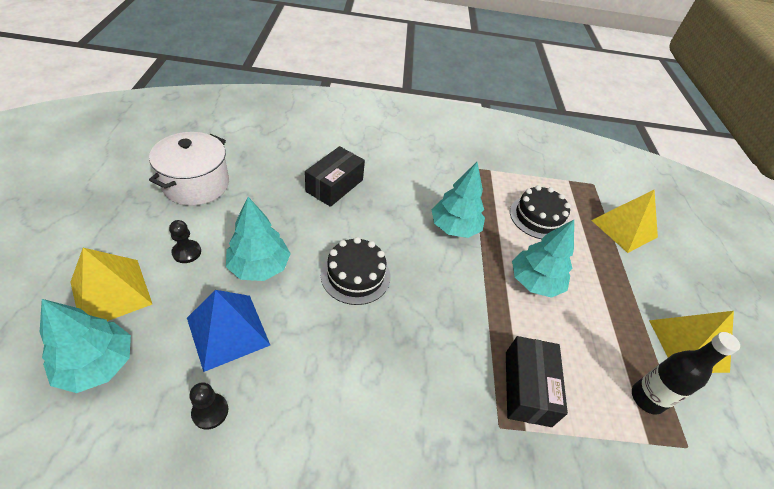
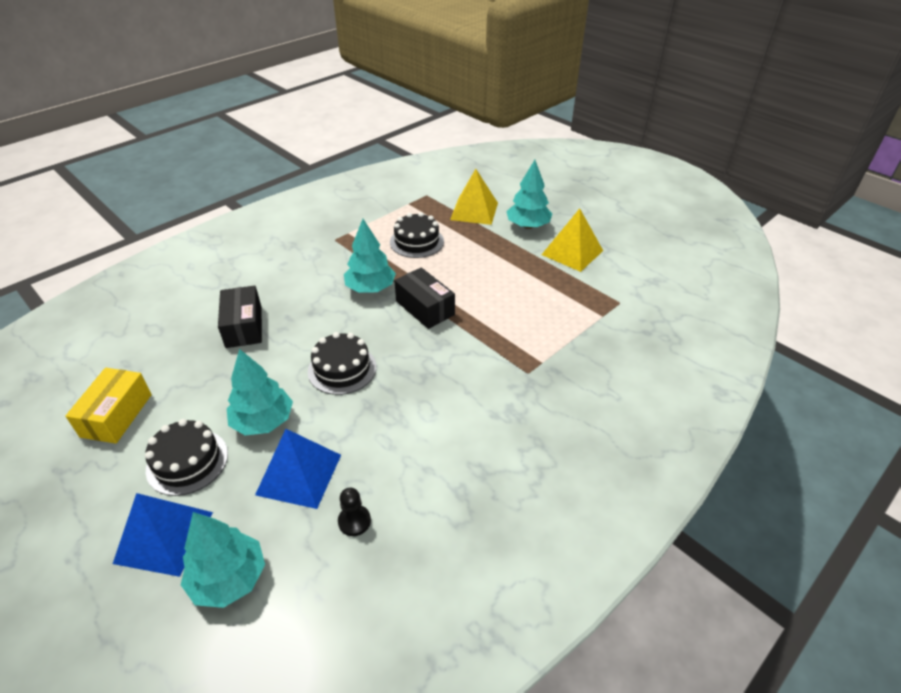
camera: 40 degrees left, 5 degrees down
(111, 293) = (164, 537): yellow pyramid -> blue pyramid
(187, 252) = (187, 461): black pawn -> black cake
(196, 184) = (116, 415): white pot -> yellow box
(527, 388) = (519, 341): black box -> black box (425, 308)
(534, 282) = (459, 282): turquoise tree -> turquoise tree (528, 226)
(646, 398) = (580, 296): black bottle -> none

